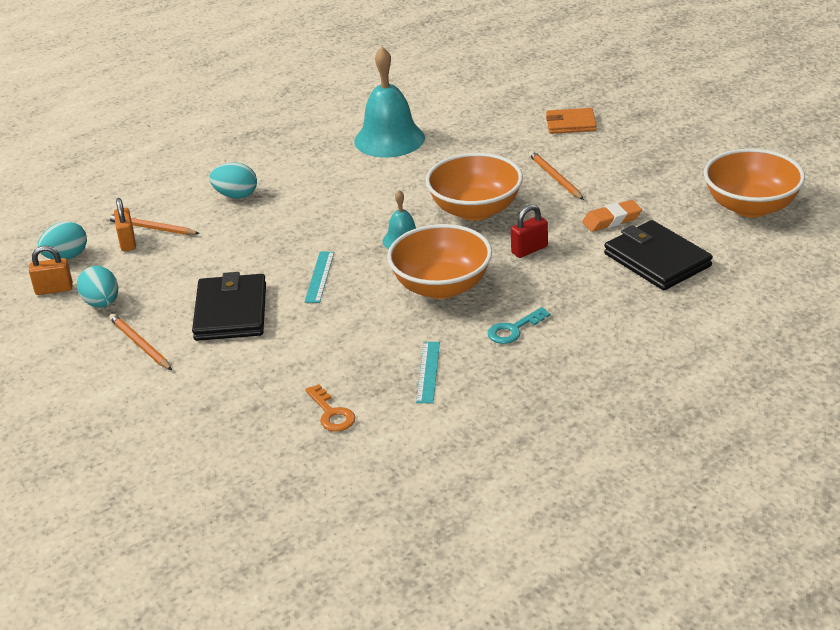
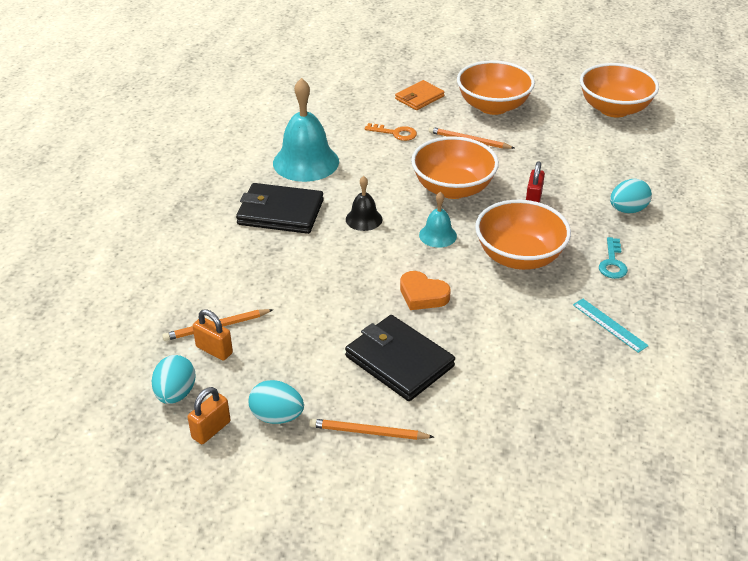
camera: 45 degrees left, 5 degrees up
(236, 195) = (250, 263): turquoise egg -> turquoise egg (627, 210)
(320, 277) = (422, 295): turquoise ruler -> orange heart
(331, 413) = (598, 396): orange key -> orange key (395, 133)
(365, 202) = (364, 219): none -> black bell
(611, 220) = (550, 155): orange eraser -> none
(628, 157) = (493, 106): none -> orange bowl
(657, 260) = (618, 169): black wallet -> black wallet (280, 212)

